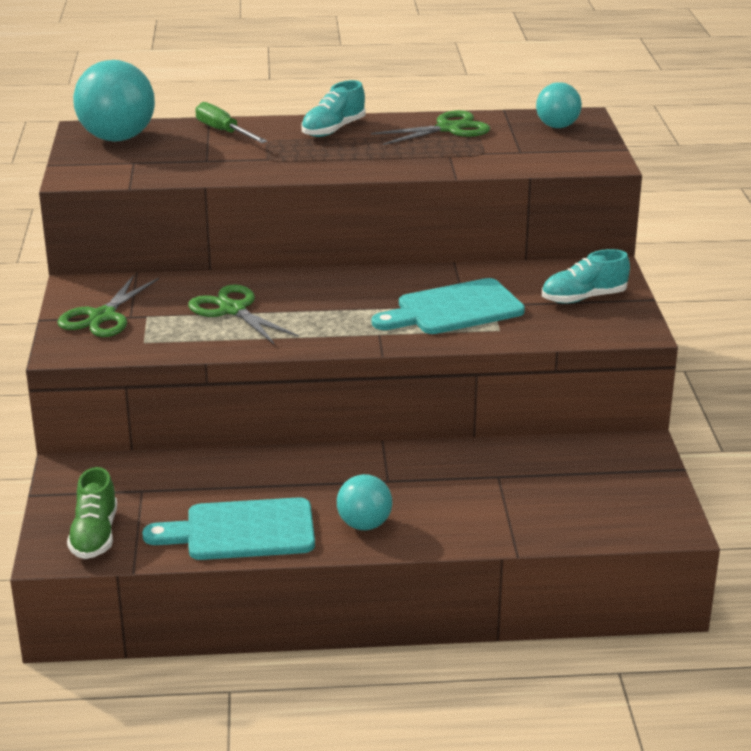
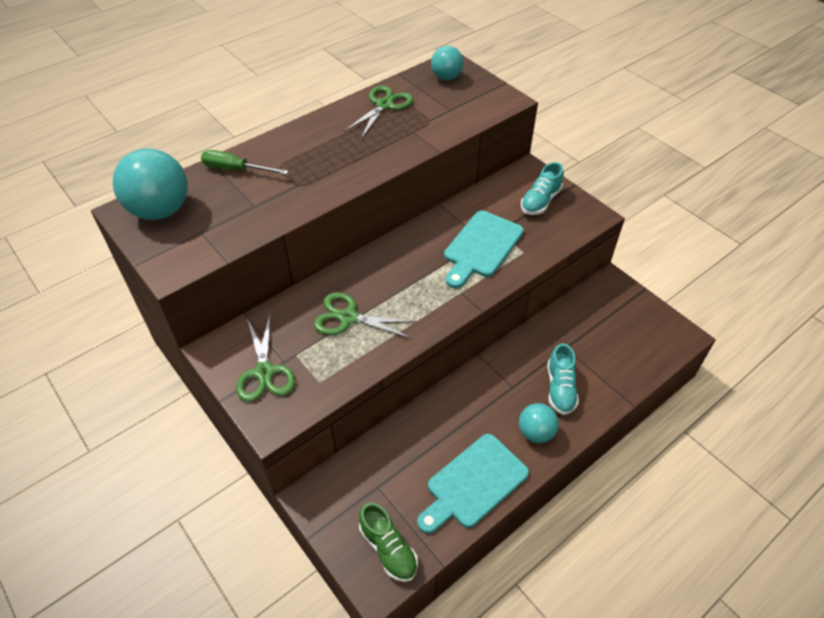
camera: 35 degrees left, 20 degrees up
(333, 130) = (311, 136): turquoise shoe -> turquoise shoe (560, 388)

